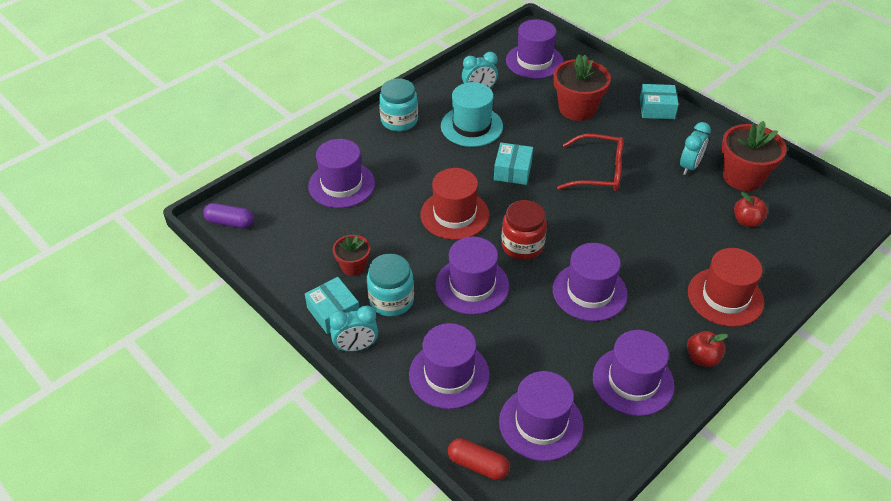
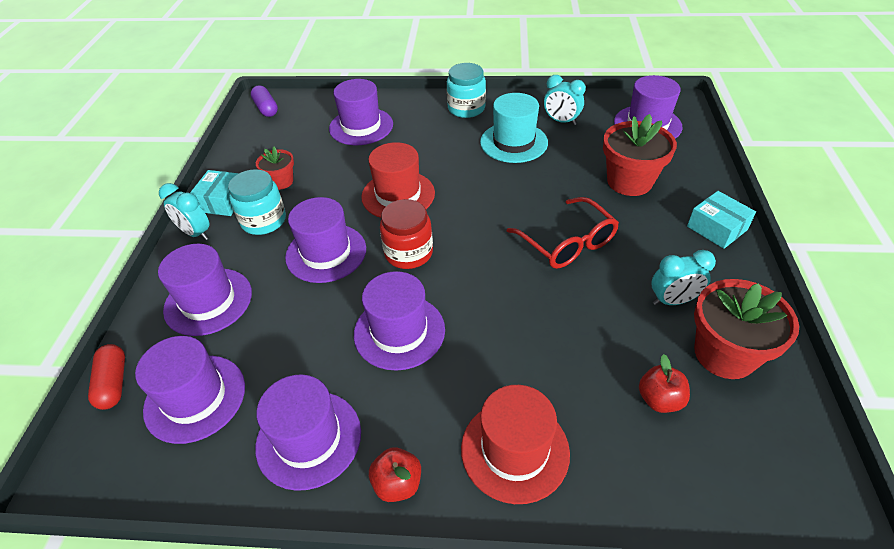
camera: 50 degrees right, 0 degrees up
(512, 171) = (493, 193): turquoise box -> none

